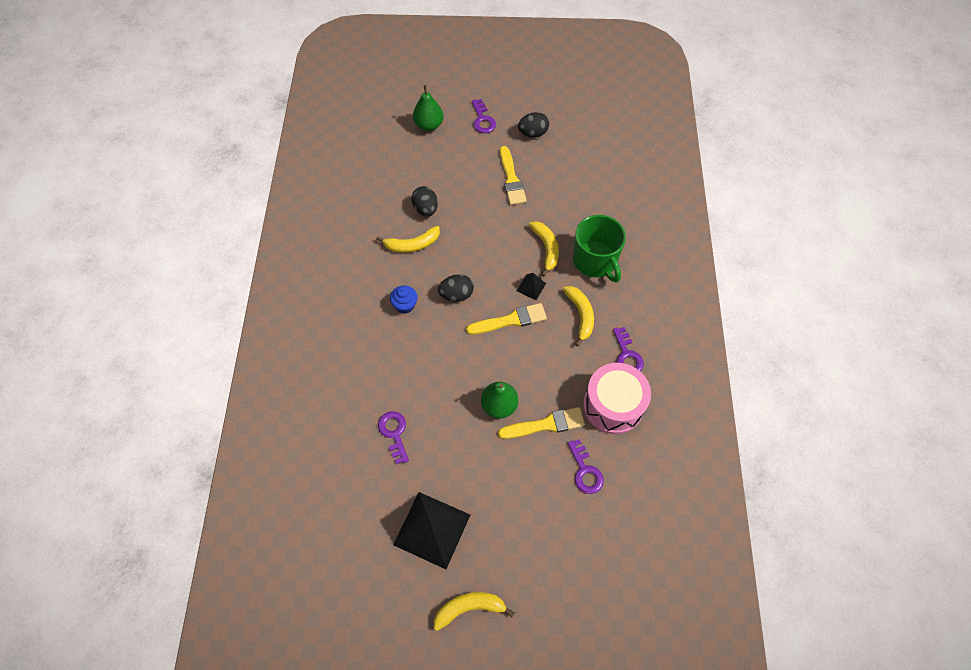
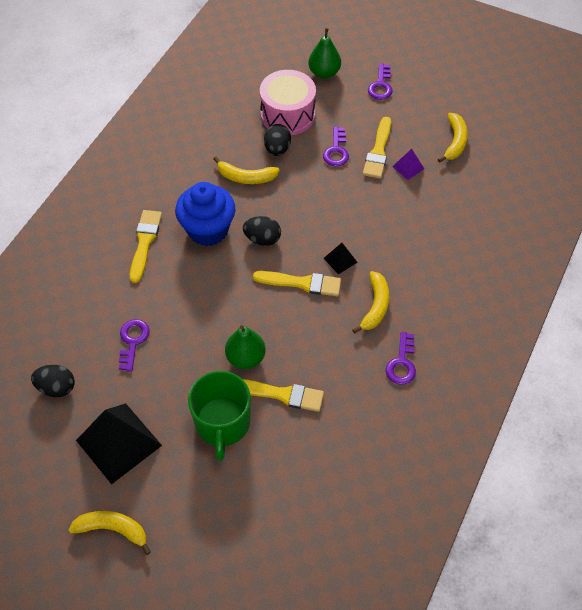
camera: 25 degrees right, 5 degrees down
(355, 339) = (145, 242): none -> yellow brush
(405, 305) = (208, 230): blue cupcake -> blue cupcake, size x2.02
(533, 133) = (425, 115): black egg -> black egg (56, 387)
(543, 184) = (408, 167): none -> purple pyramid
(546, 248) = (376, 229): yellow banana -> yellow banana (455, 142)
(585, 471) = (296, 454): purple key -> purple key (336, 150)
(595, 261) = (420, 260): green mug -> green mug (222, 423)
(613, 405) = (360, 405): pink drum -> pink drum (287, 114)

